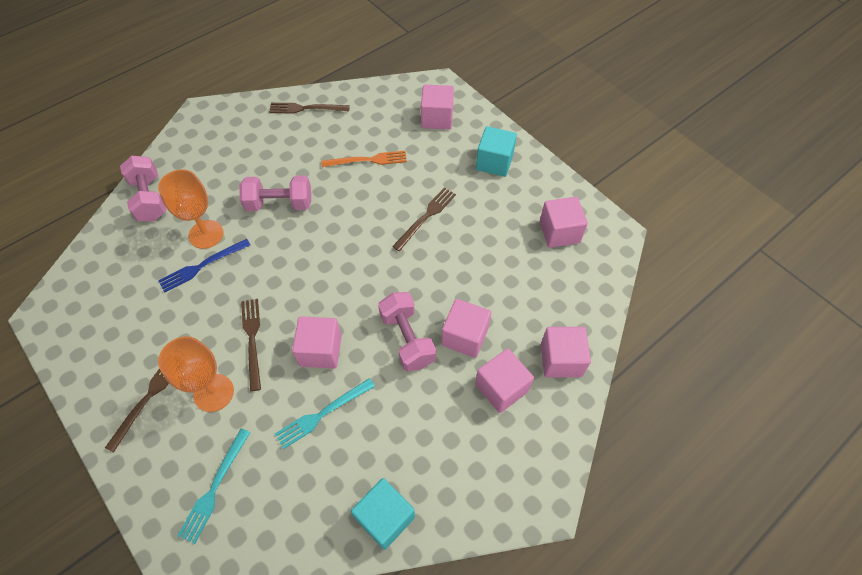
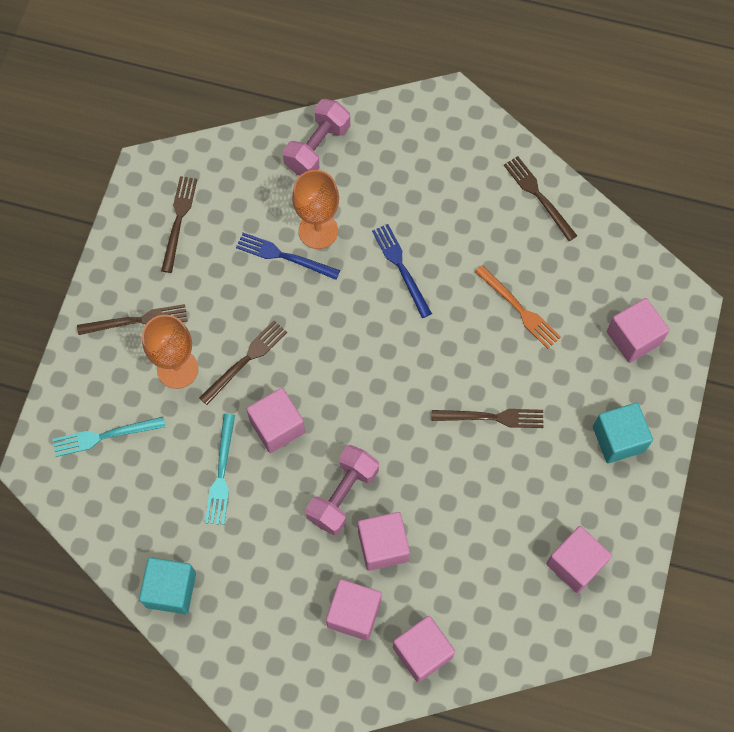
camera: 55 degrees right, 10 degrees up
(104, 317) = (179, 220): none -> brown fork
(279, 204) = (401, 267): pink dumbbell -> blue fork
(322, 414) = (221, 473): turquoise fork -> turquoise fork turned 105 degrees counterclockwise

